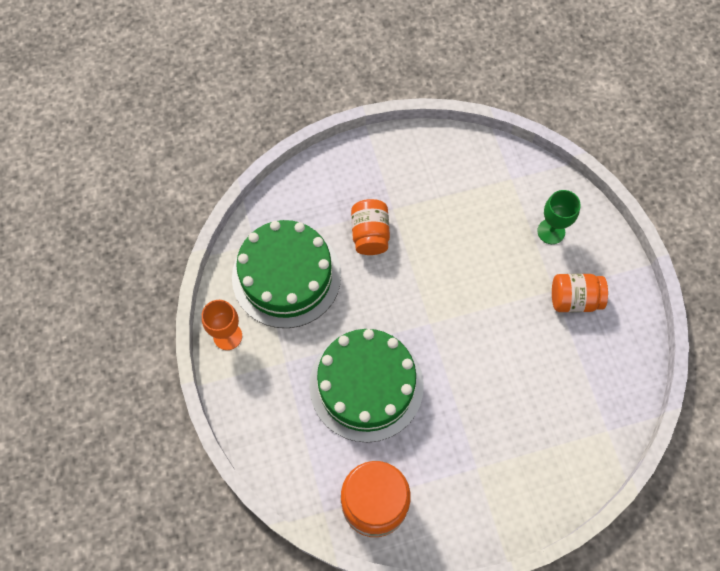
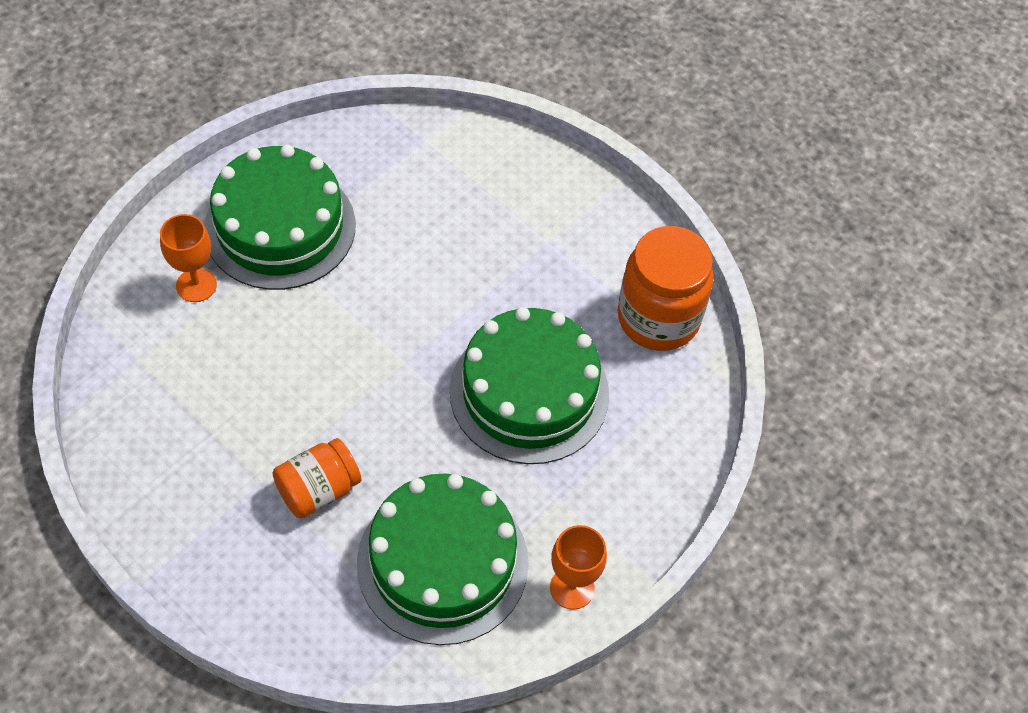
camera: 125 degrees left, 10 degrees down
(551, 231) = (196, 285): green goblet -> orange goblet
(574, 299) = (280, 227): orange jar -> green cake

